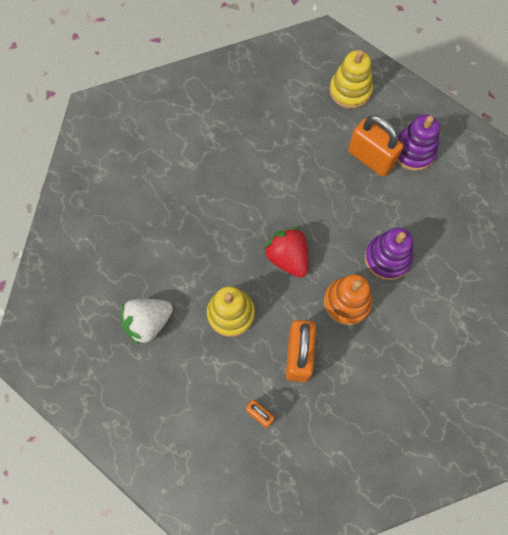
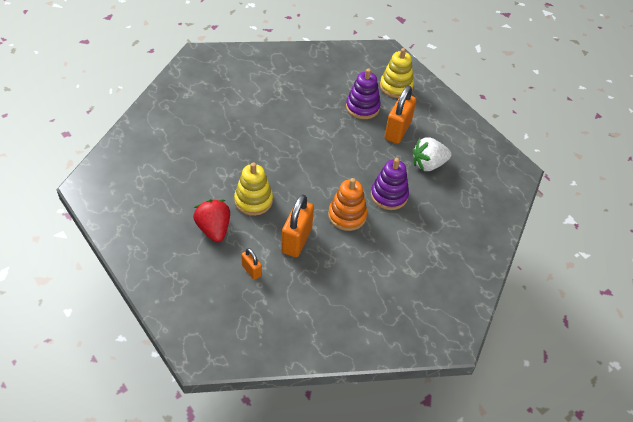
camera: 10 degrees right, 20 degrees down
(148, 322) = (188, 191): white strawberry -> white strawberry (428, 164)
(287, 257) = (310, 176): red strawberry -> red strawberry (214, 229)
(370, 158) = (397, 131): orange padlock -> orange padlock turned 60 degrees clockwise
(413, 151) = (432, 134): purple stacking toy -> purple stacking toy (362, 107)

